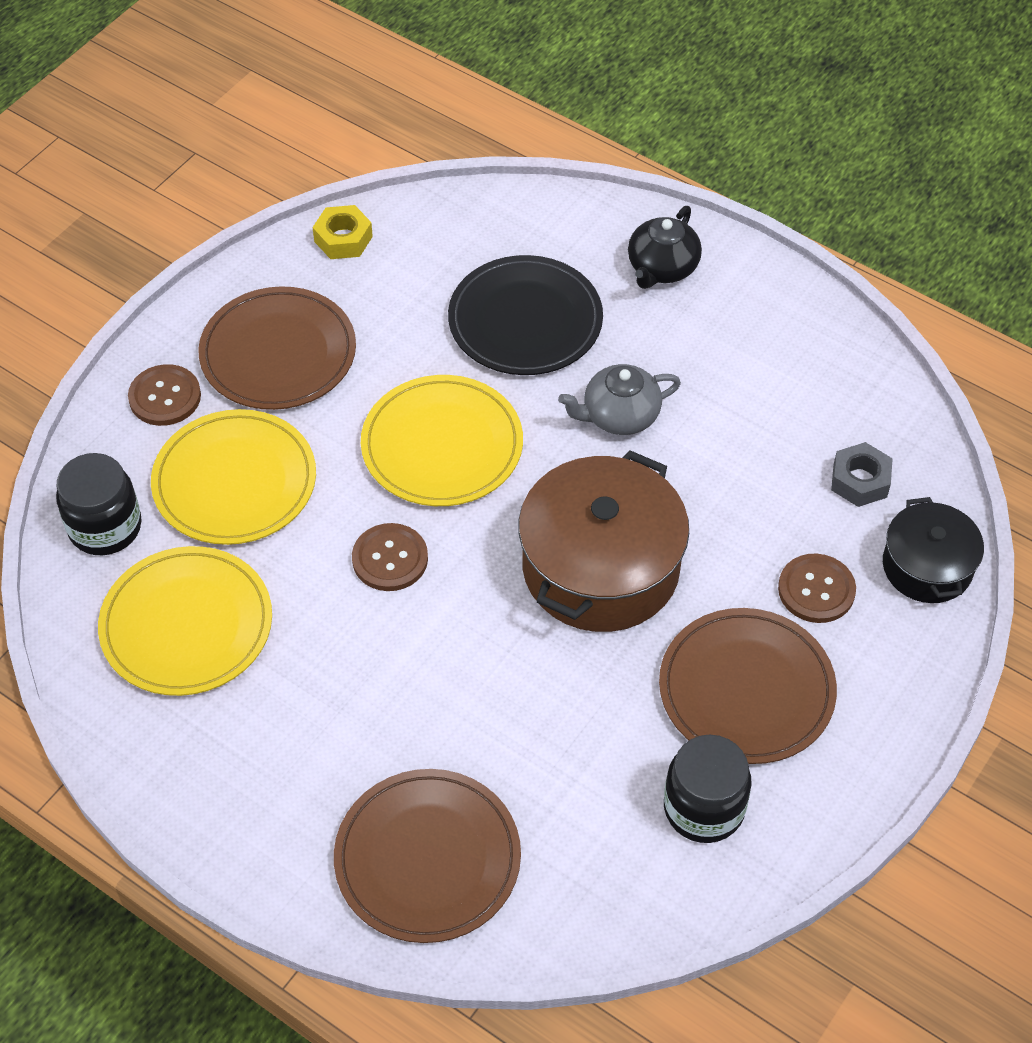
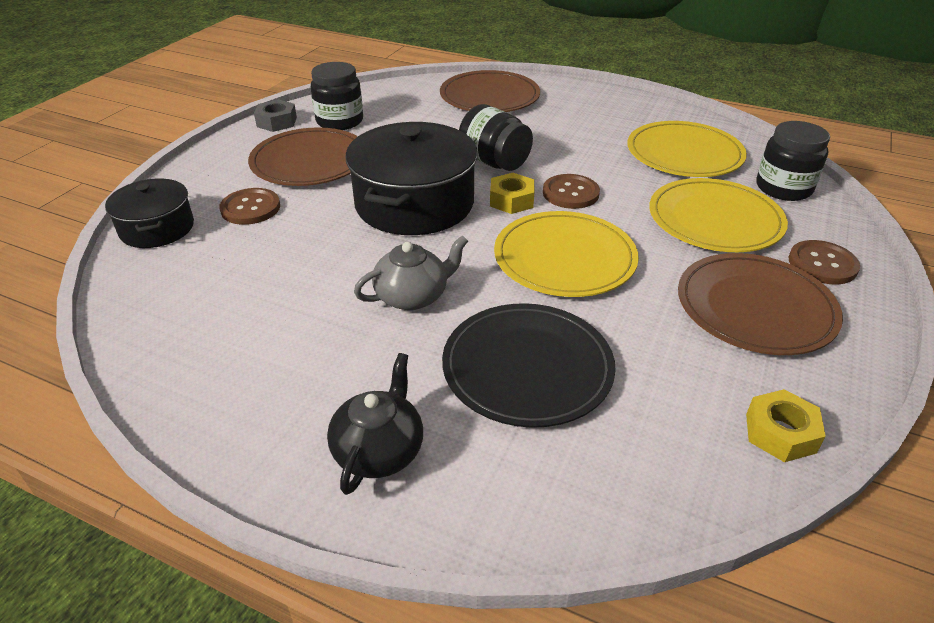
camera: 170 degrees right, 15 degrees down
(472, 556) = (511, 200): none -> yellow nut
(473, 647) = (494, 162): none -> black jar
(601, 567) = (414, 204): brown pot -> black pot
(860, 481) = (193, 274): grey nut -> grey nut (277, 122)

